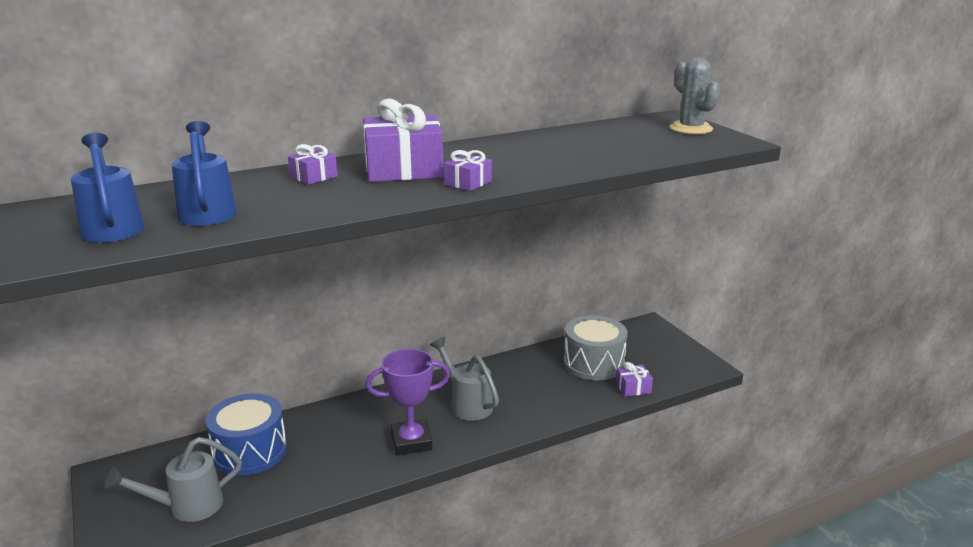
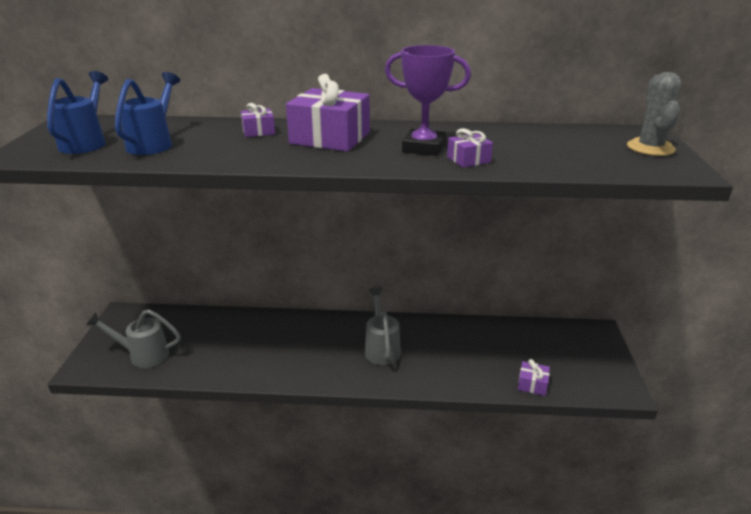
camera: 30 degrees right, 5 degrees up
(250, 451) = (209, 330): blue drum -> none
(411, 442) = (315, 363): purple trophy -> purple trophy (423, 148)
(468, 183) = (360, 160): purple gift -> purple gift (468, 160)
(594, 363) = (515, 349): grey drum -> none

